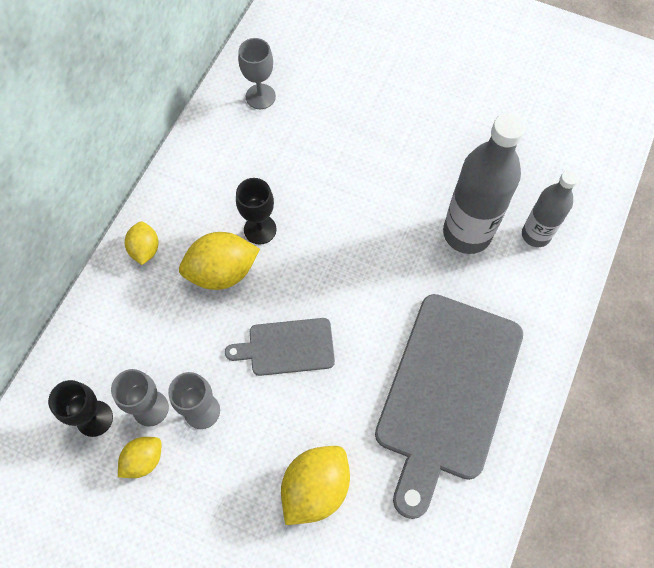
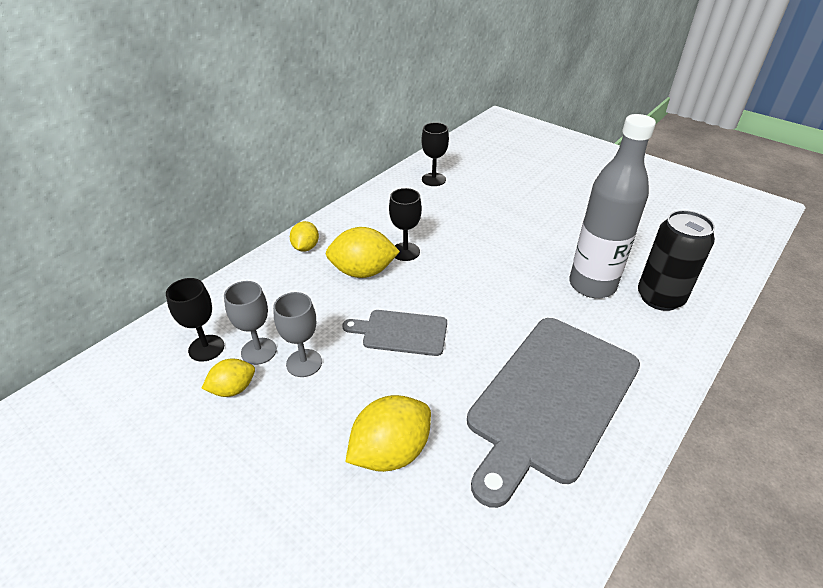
camera: 15 degrees right, 25 degrees down
(260, 96) = (433, 179): grey goblet -> black goblet
(536, 235) = (660, 297): grey bottle -> black can

